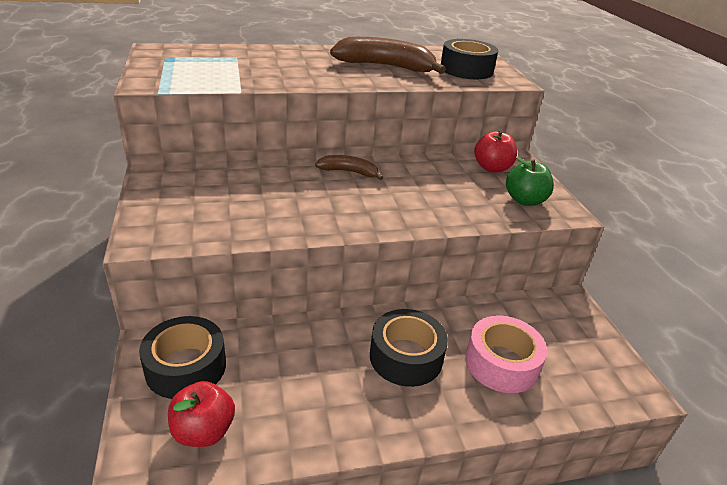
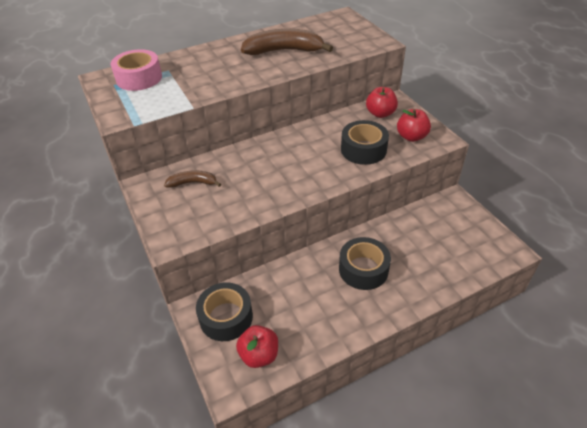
camera: 10 degrees left, 10 degrees up
(349, 172) = (282, 144): brown banana -> brown banana (193, 183)
(466, 70) = (343, 38): black tape -> black tape (363, 149)
(501, 363) = (424, 256): pink tape -> pink tape (139, 78)
(525, 200) = (411, 137): green apple -> red apple

